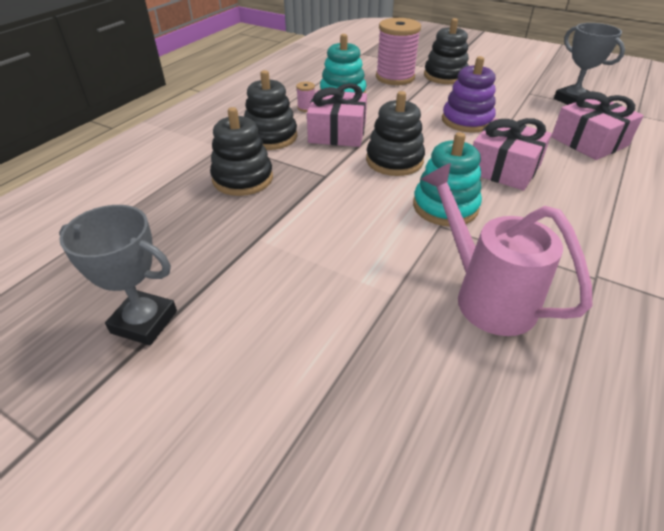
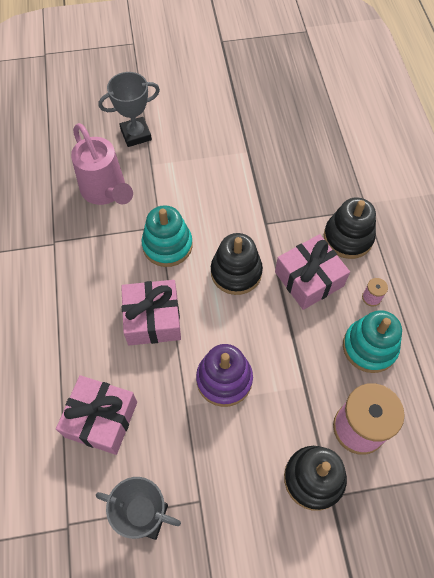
camera: 140 degrees right, 20 degrees up
(144, 322) = (242, 86): grey trophy -> grey trophy (136, 134)
(243, 179) = (310, 185): black stacking toy -> none
(486, 296) = (106, 191): pink watering can -> pink watering can turned 45 degrees clockwise

